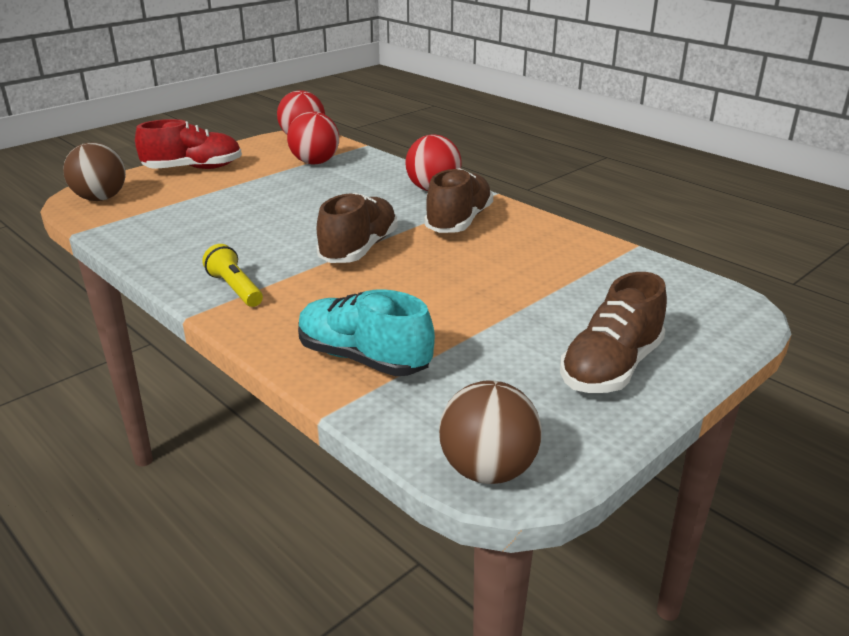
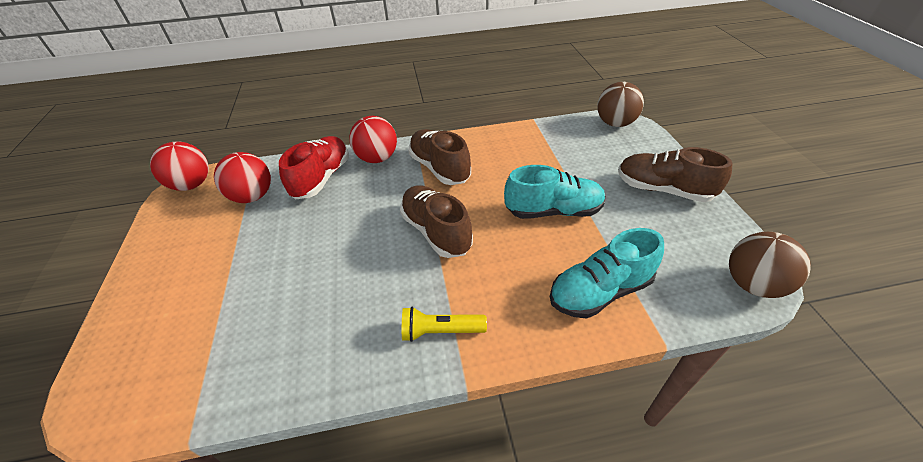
camera: 55 degrees left, 15 degrees up
(100, 198) = (127, 386): brown ball -> brown ball (615, 123)
(193, 169) = (155, 280): red shoe -> red shoe (321, 178)
(467, 301) = (553, 211): none -> turquoise shoe
(611, 368) = (663, 190): brown shoe -> brown shoe turned 135 degrees clockwise

